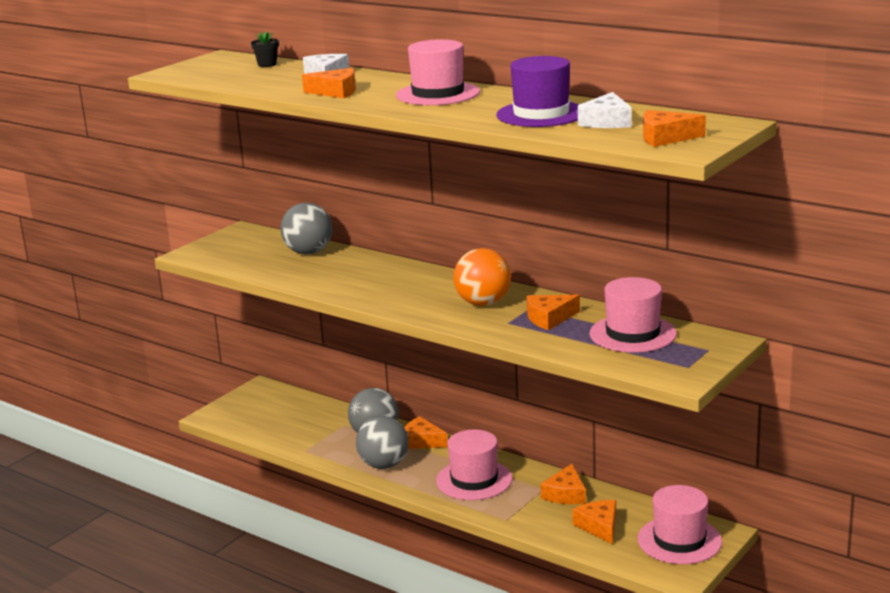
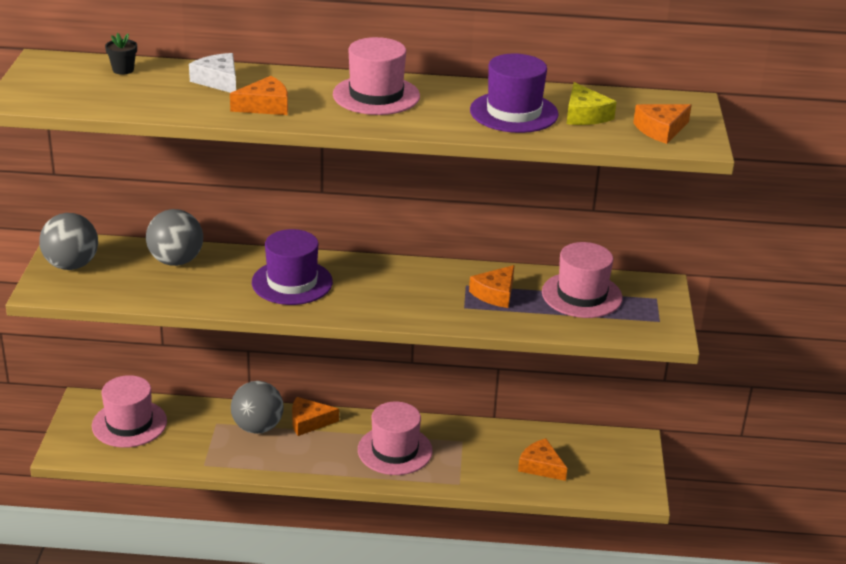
camera: 35 degrees left, 10 degrees up
(381, 280) = (292, 282): none -> purple hat
(384, 465) = (297, 458): grey ball -> grey ball (71, 265)
(483, 303) = (419, 289): orange ball -> none
(566, 494) = (486, 441): orange cheese -> none
(606, 122) = (585, 115): white cheese -> yellow cheese
(679, 540) = (613, 460): pink hat -> pink hat (129, 423)

